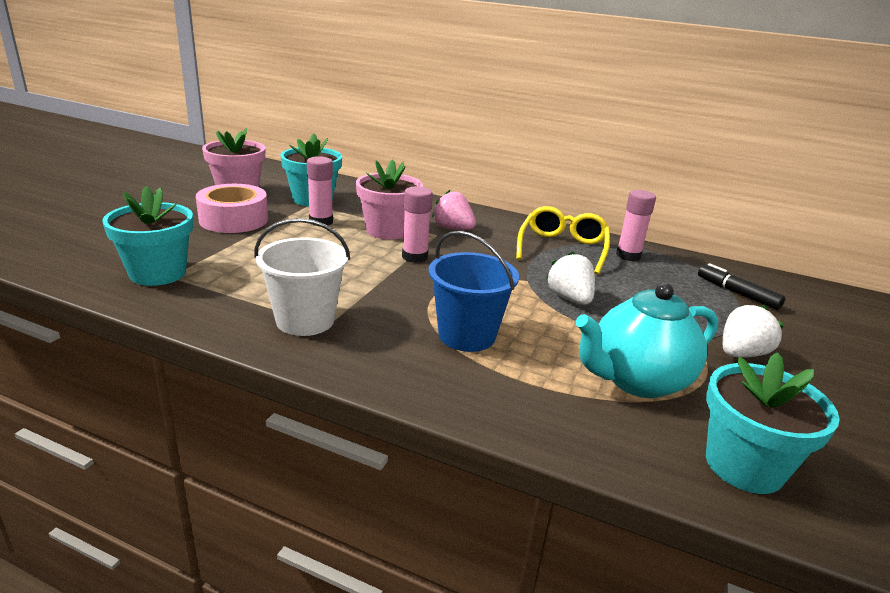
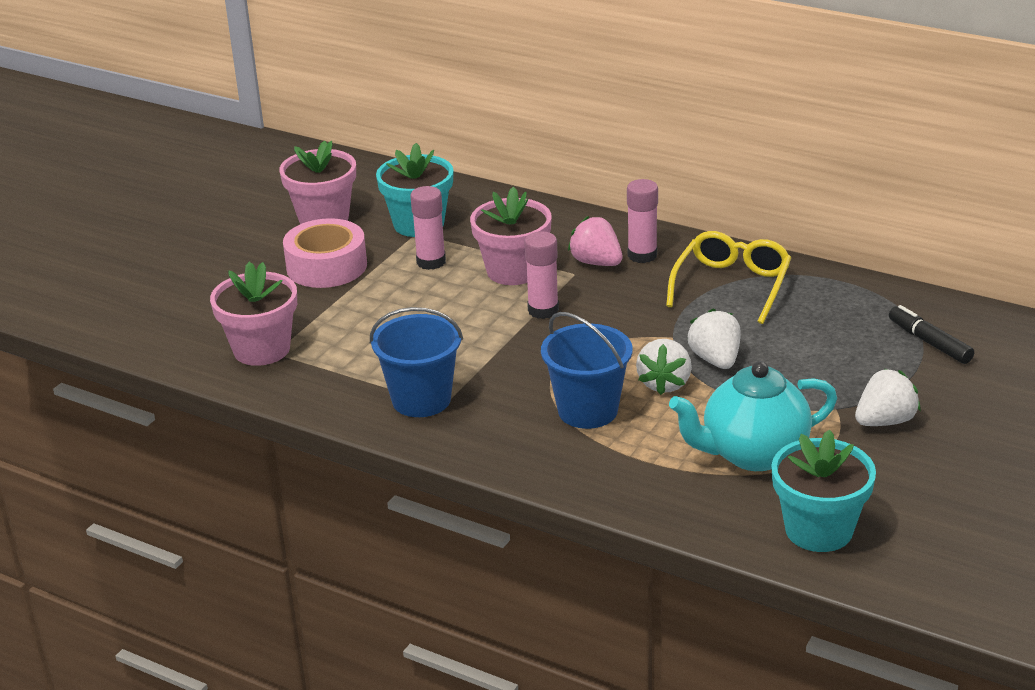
camera: 10 degrees right, 5 degrees up
(158, 273) = (261, 349): turquoise flower pot -> pink flower pot
(305, 320) = (421, 400): white bucket -> blue bucket
(531, 315) = (664, 384): none -> white strawberry
(628, 256) = (814, 292): pink glue stick -> pink glue stick (642, 255)

